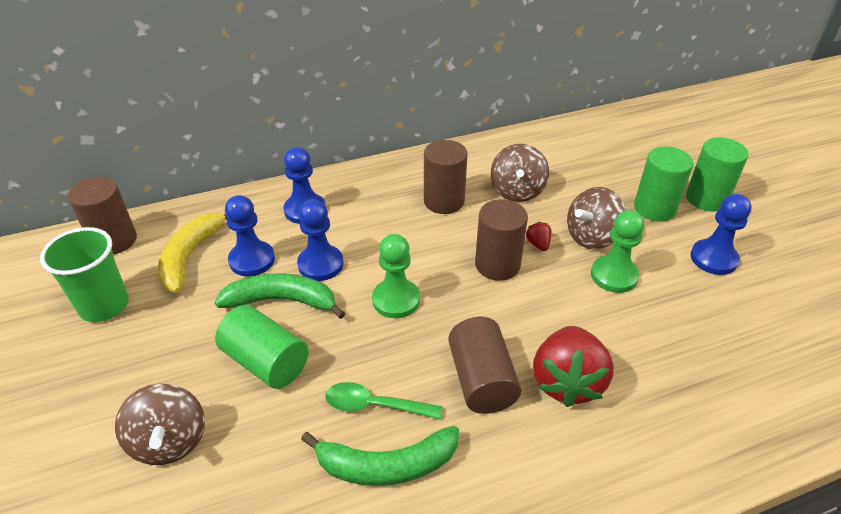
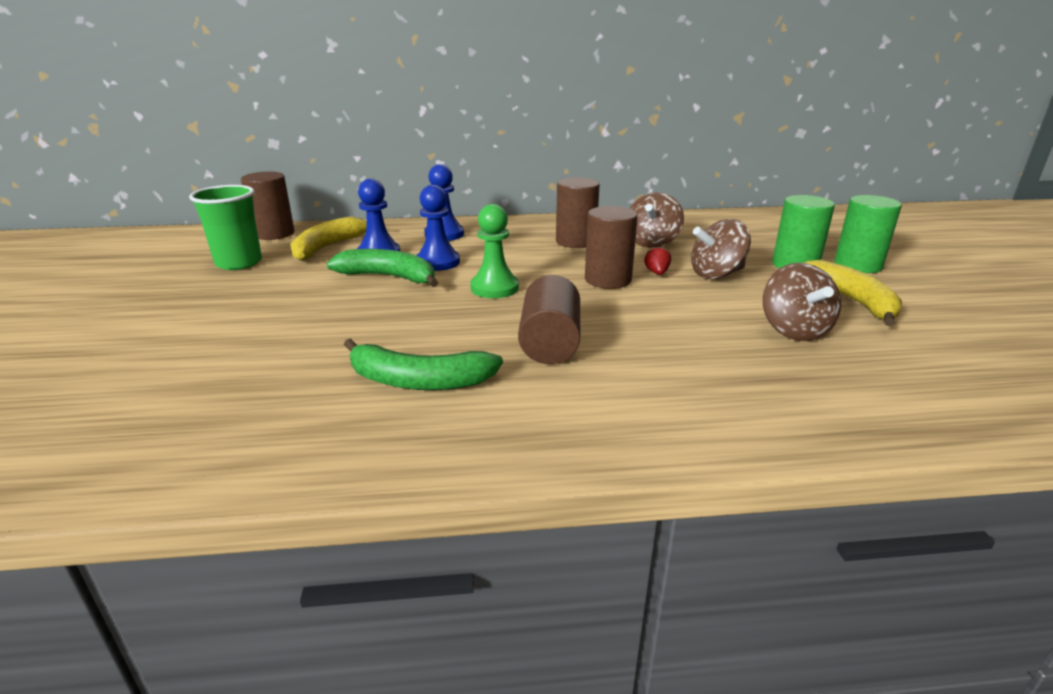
camera: 15 degrees right, 15 degrees down
(170, 441) = (231, 338): brown spinning top -> brown spinning top (794, 331)
(266, 362) = (349, 307): green cylinder -> none
(374, 405) = (432, 344): green spoon -> none
(567, 382) = (642, 356): red strawberry -> none
(614, 275) = (729, 299): green pawn -> none
(713, 258) = (851, 301): blue pawn -> yellow banana

